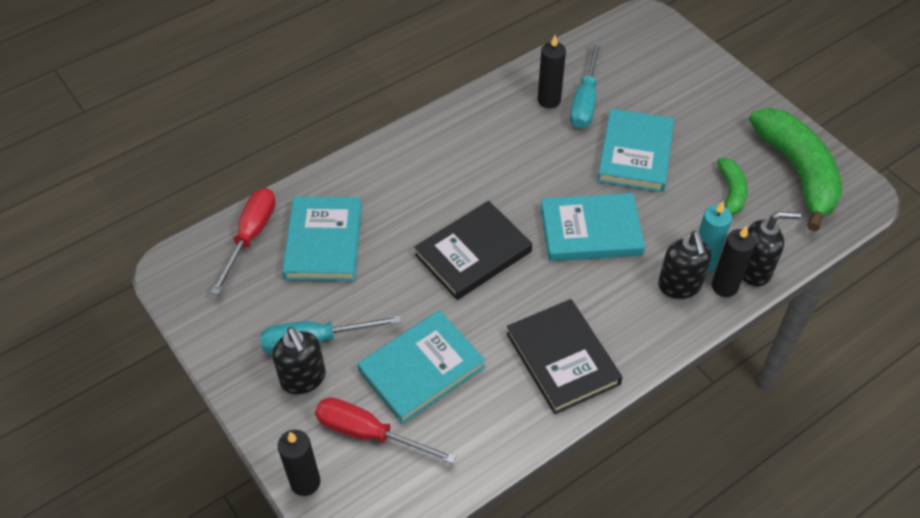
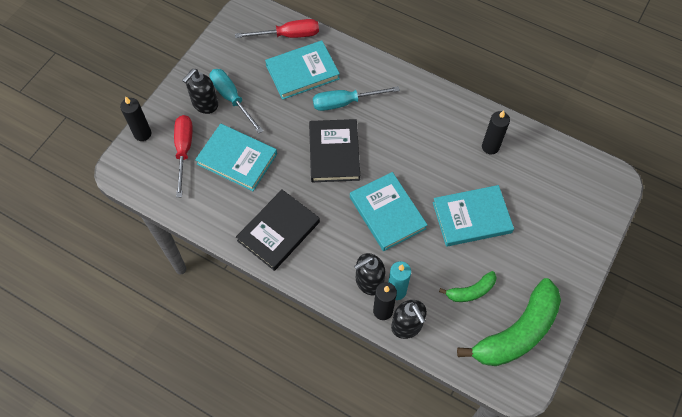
camera: 65 degrees right, 10 degrees up
(473, 253) = (334, 152): black book -> black book turned 60 degrees clockwise
(585, 101) = (503, 169): turquoise screwdriver -> turquoise screwdriver (345, 102)

